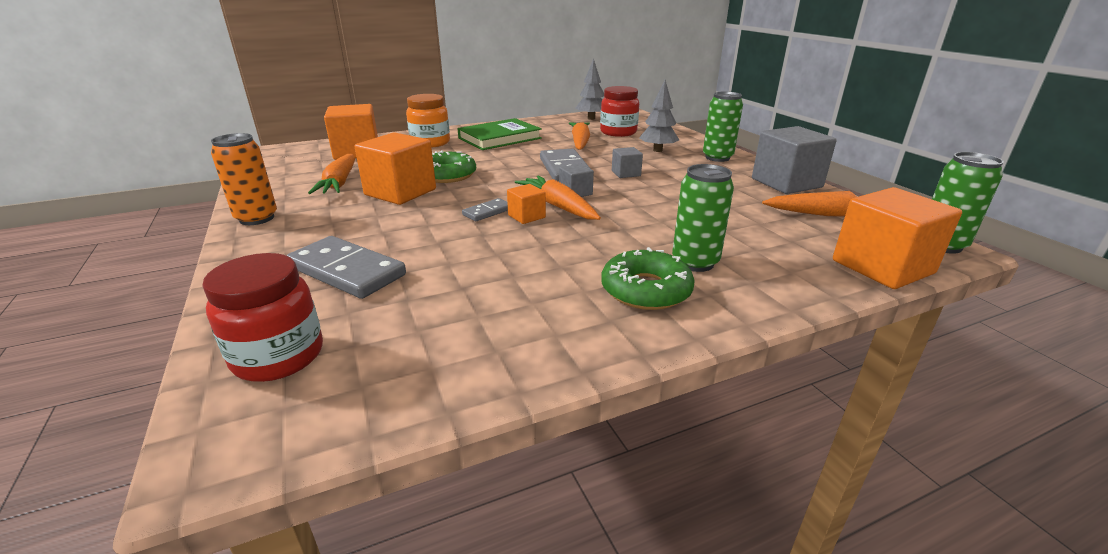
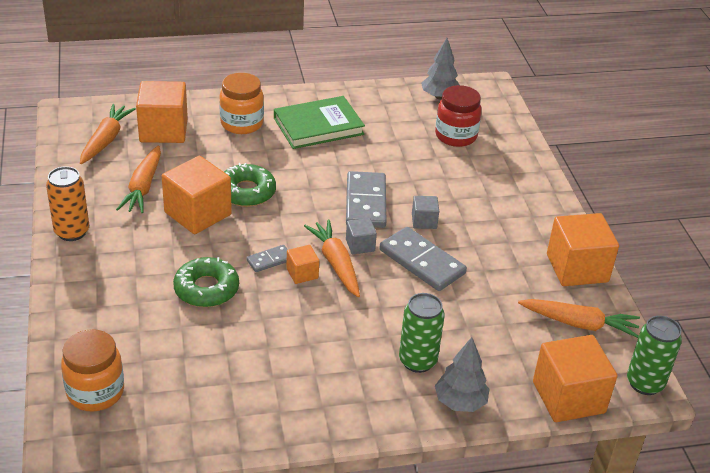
camera: 10 degrees right, 10 degrees up
(278, 356) = (95, 392): red jar -> orange jar
(346, 271) = (142, 316): grey domino -> grey domino (421, 262)
(580, 142) = (403, 151): orange carrot -> orange carrot (106, 140)
(646, 290) = (362, 383): green donut -> green donut (206, 289)
(657, 150) = (480, 182): grey tree -> grey tree (460, 402)
(717, 157) = (536, 209): green can -> none
(786, 183) = (577, 268): grey cube -> orange cube

